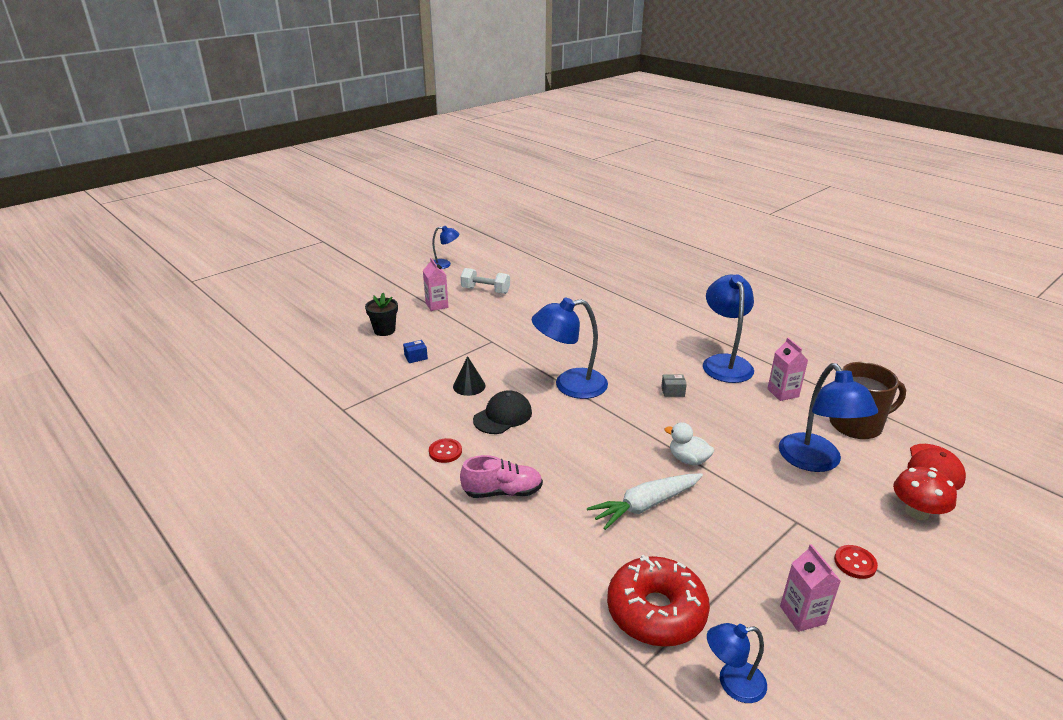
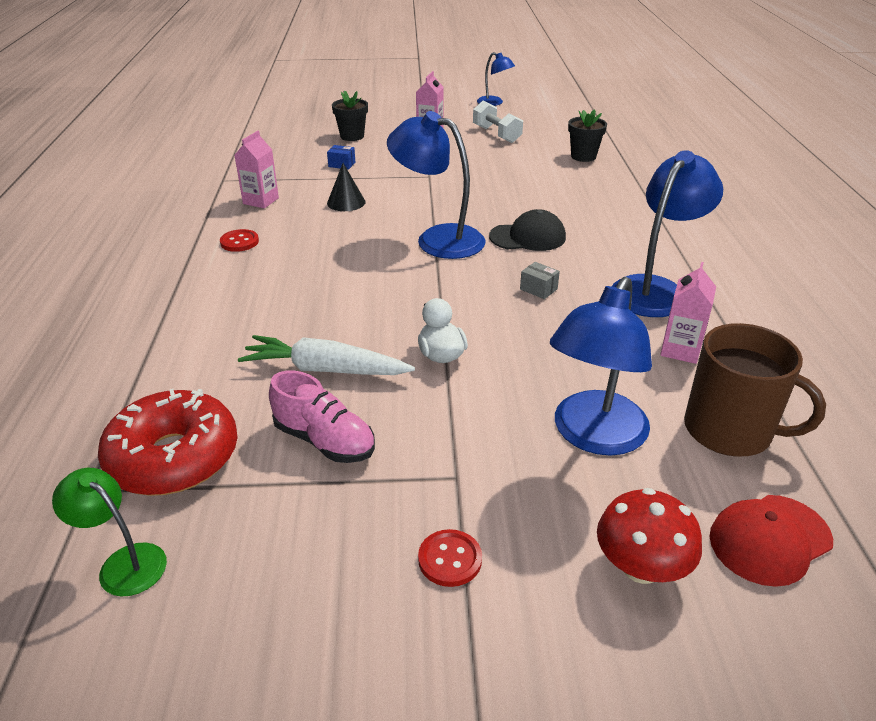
camera: 40 degrees right, 5 degrees up
(502, 492) = (227, 293): pink shoe -> pink shoe (324, 441)
(503, 416) = (332, 237): black cap -> black cap (528, 237)
(563, 288) = (583, 156): none -> black flower pot
(732, 683) = (124, 562): blue lamp -> green lamp
(802, 615) = (296, 561): pink carton -> pink carton (261, 201)

